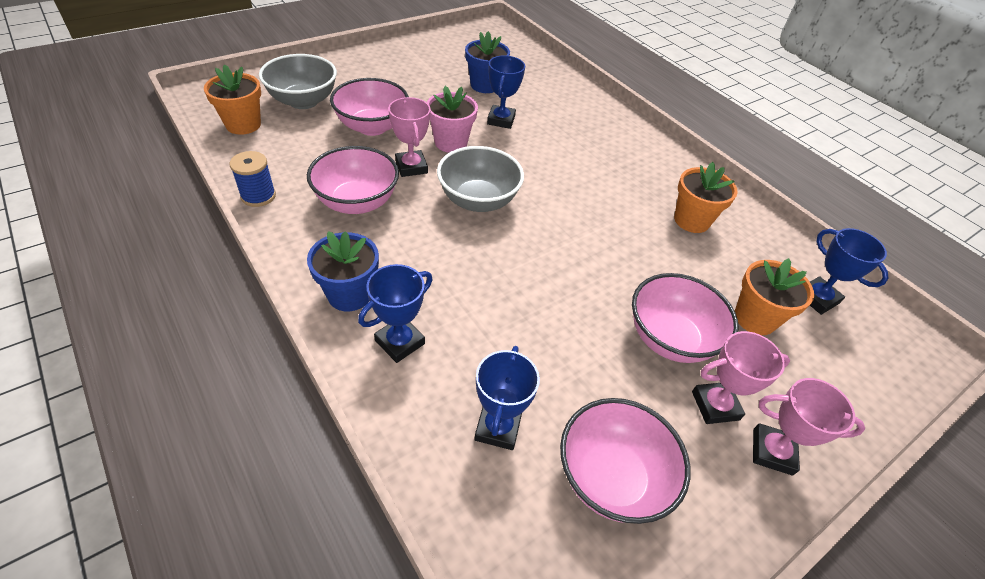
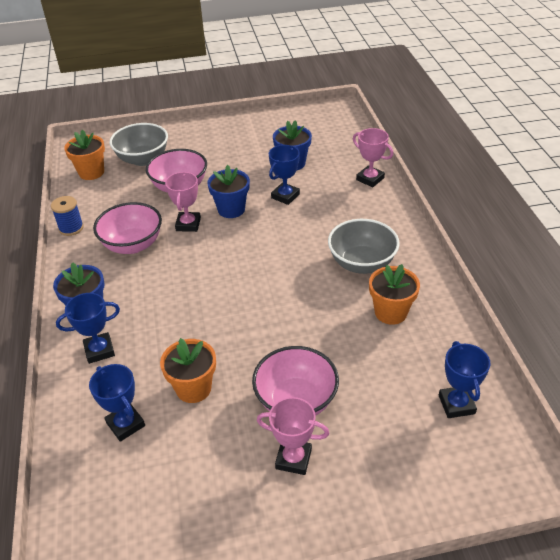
camera: 30 degrees right, 5 degrees down
(451, 143) = (231, 209): pink flower pot -> blue flower pot
(478, 200) = (221, 260): grey bowl -> grey bowl (361, 263)
(498, 428) = (125, 424): blue trophy -> blue trophy turned 75 degrees counterclockwise
(611, 478) = (178, 480): pink bowl -> none
(755, 318) = (382, 405): orange flower pot -> orange flower pot (193, 388)
(772, 452) = (313, 505): pink trophy -> pink trophy (370, 179)

